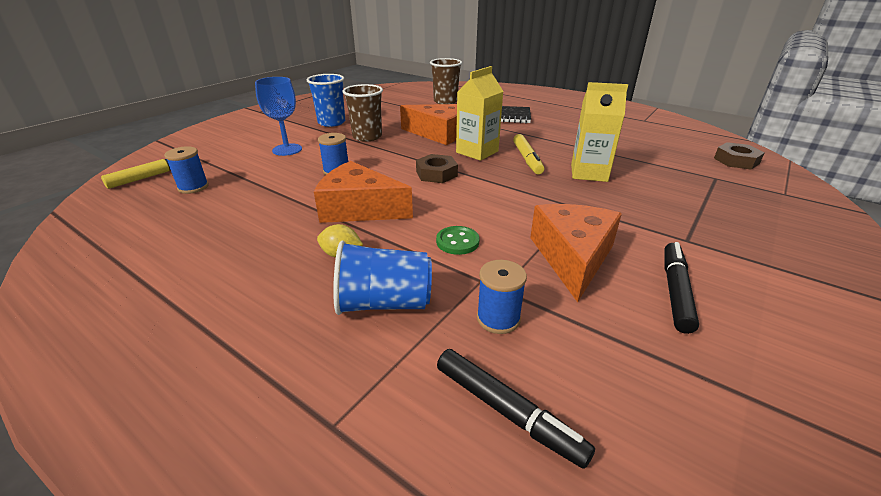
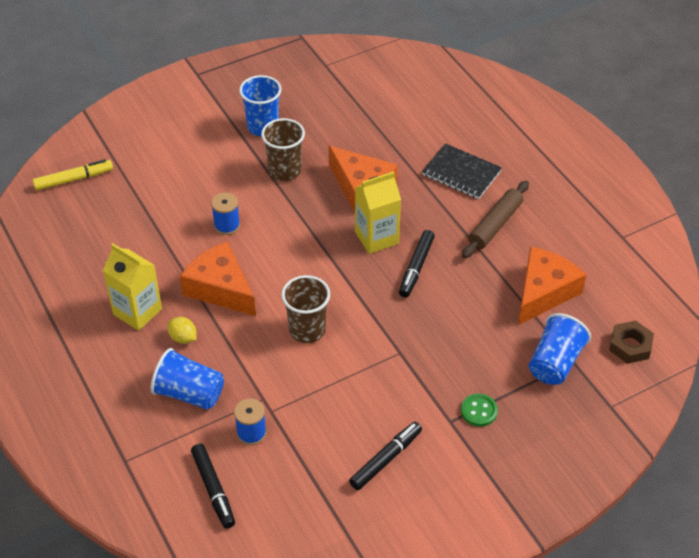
camera: 25 degrees right, 15 degrees up
(193, 187) = (101, 210): blue spool -> none
(287, 150) = (197, 171): blue goblet -> none
(436, 174) = (313, 261): brown nut -> none
(445, 101) = (419, 114): brown cup -> brown cup (307, 330)
(457, 242) = (272, 356): green button -> green button (479, 411)
(527, 159) = (416, 267): yellow marker -> black marker
(556, 130) = (495, 225): none -> brown rolling pin
(572, 257) = (344, 403): orange cheese -> orange cheese (543, 292)
(589, 173) = (456, 311): yellow carton -> yellow carton (137, 311)
(704, 181) = (555, 362): none -> blue cup

